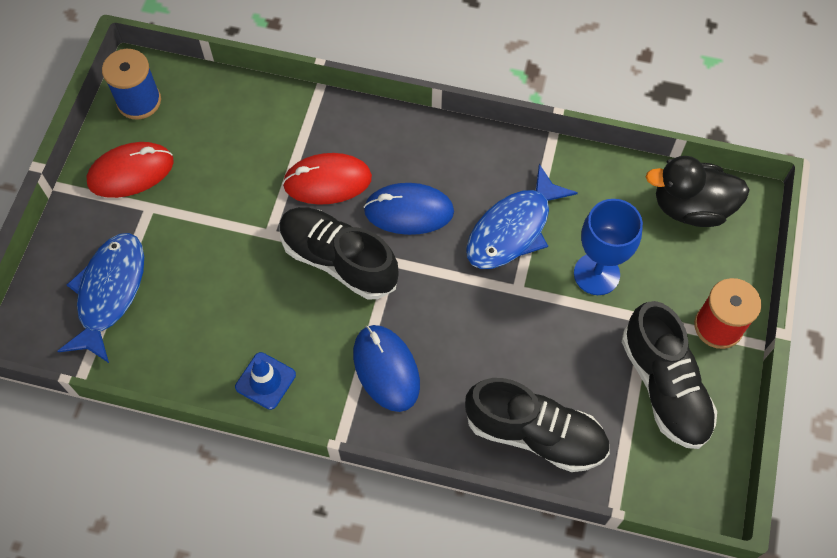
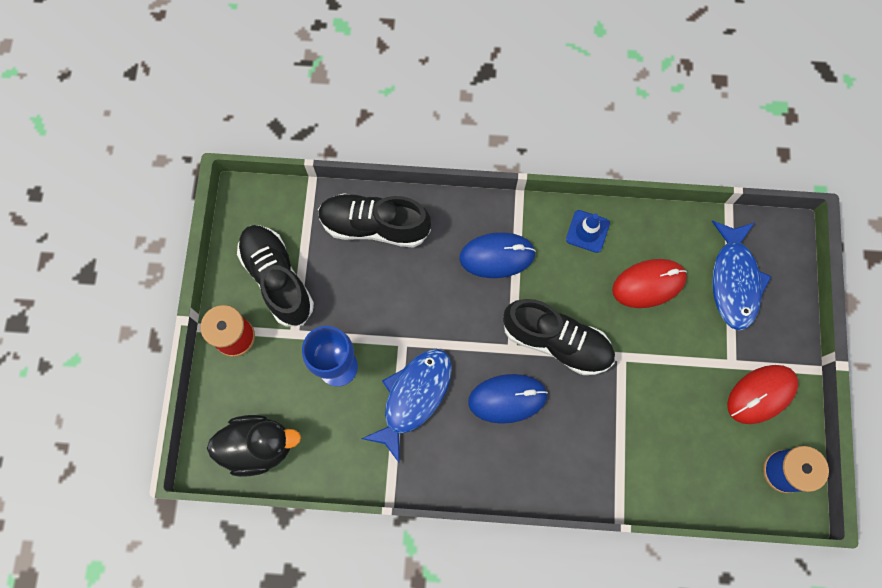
camera: 170 degrees right, 10 degrees up
(327, 181) = (585, 416): red mouse -> red mouse (648, 284)
(386, 369) = (497, 256): blue mouse -> blue mouse turned 60 degrees counterclockwise

